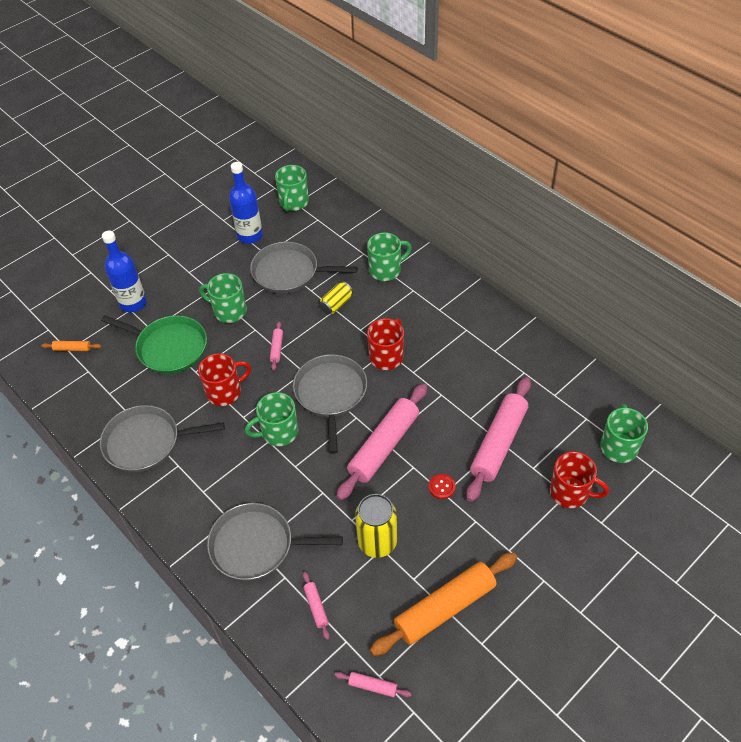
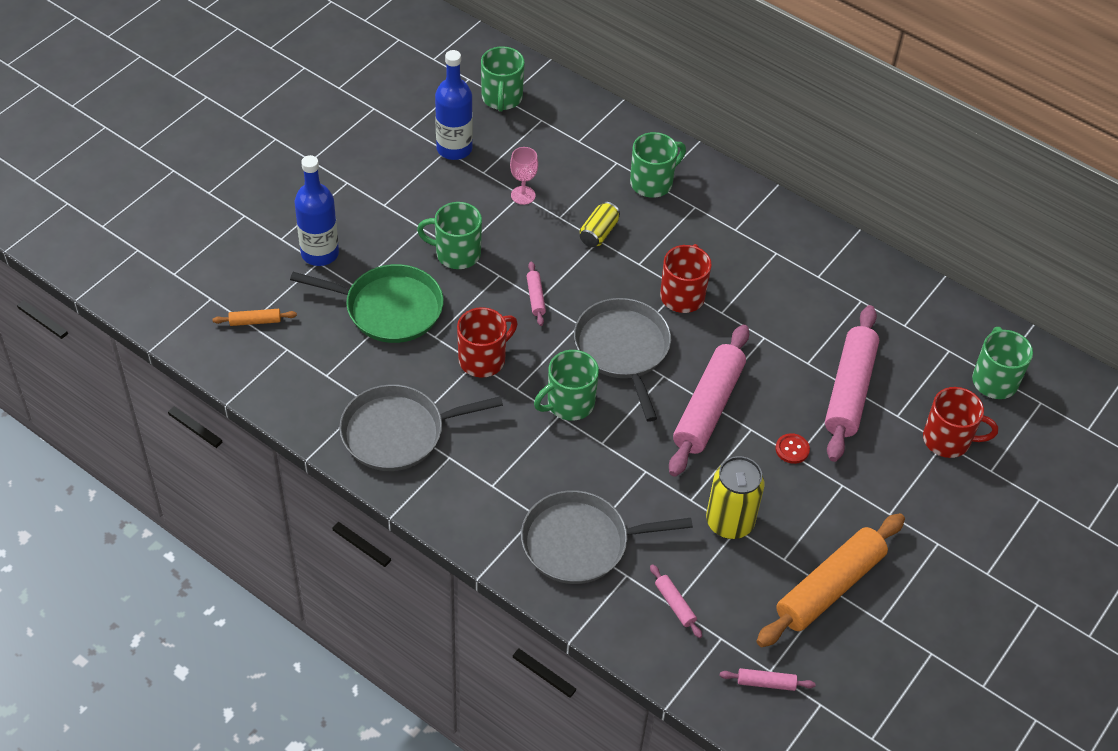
camera: 15 degrees left, 0 degrees up
(289, 272) = (523, 195): grey pan -> pink goblet

